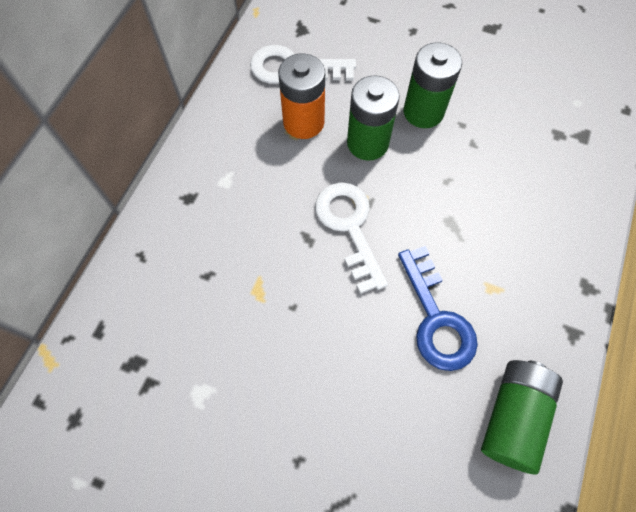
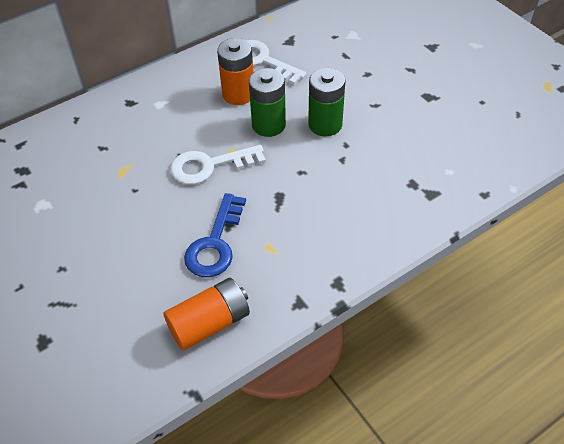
camera: 35 degrees right, 15 degrees down
(349, 227) = (210, 166): white key -> white key turned 120 degrees counterclockwise
(512, 416) = (209, 323): green battery -> orange battery

